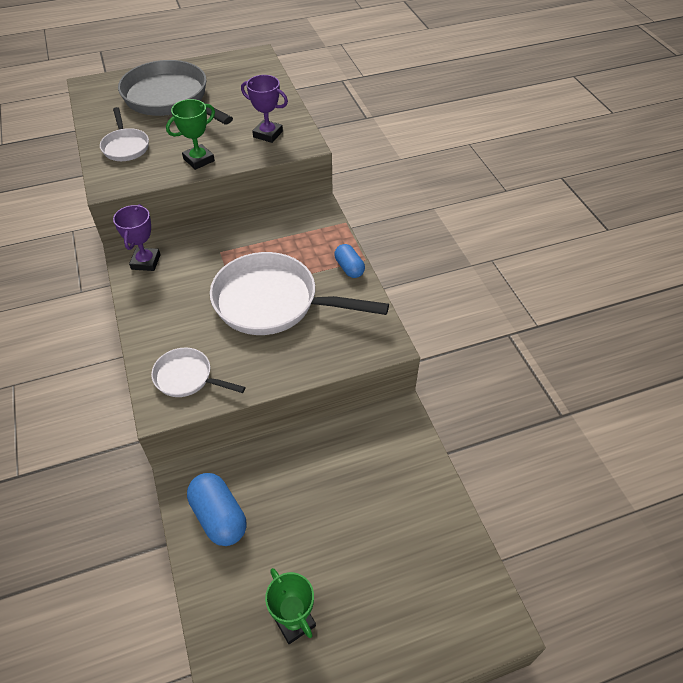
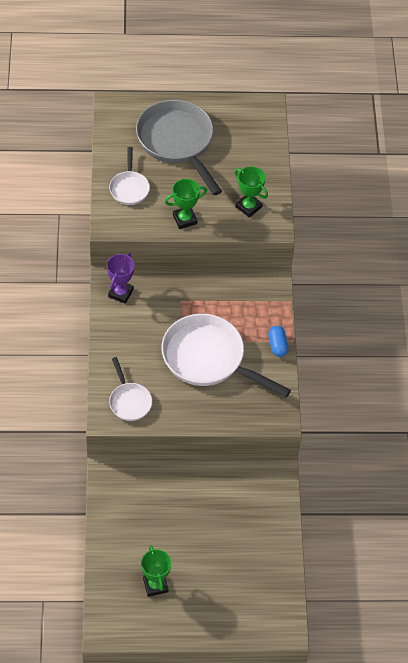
camera: 15 degrees right, 5 degrees up
(187, 377) = (129, 401): white pan -> white pan turned 150 degrees counterclockwise
(219, 517) = (125, 505): blue capsule -> none
(268, 134) = (248, 207): purple trophy -> green trophy

